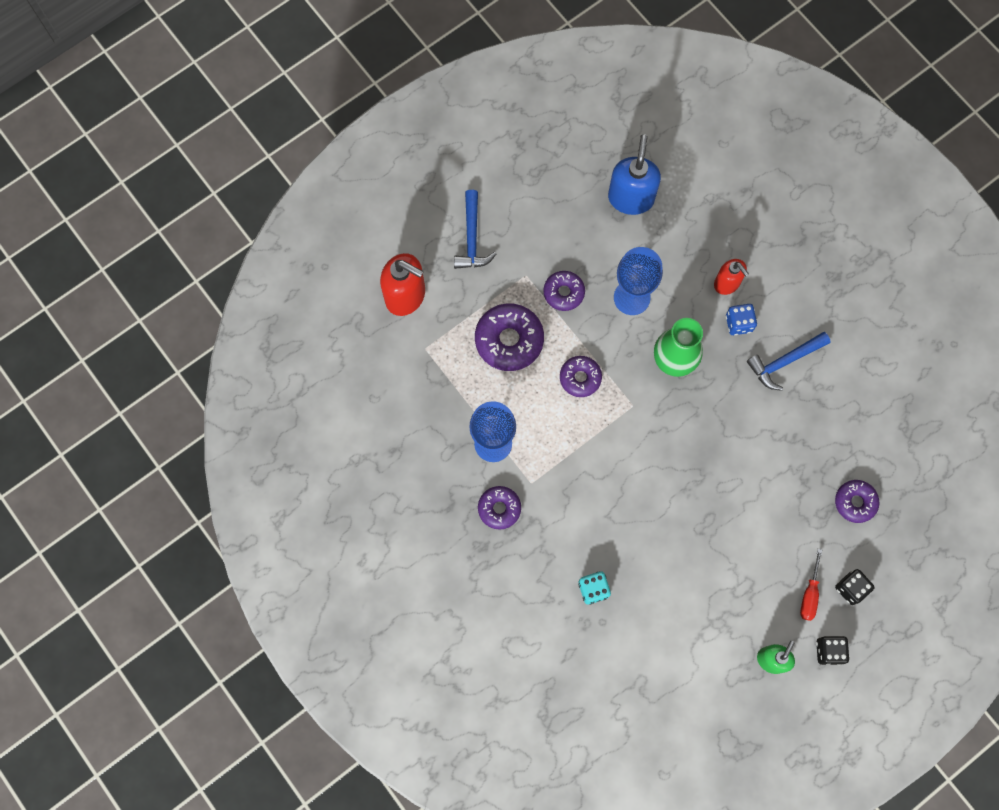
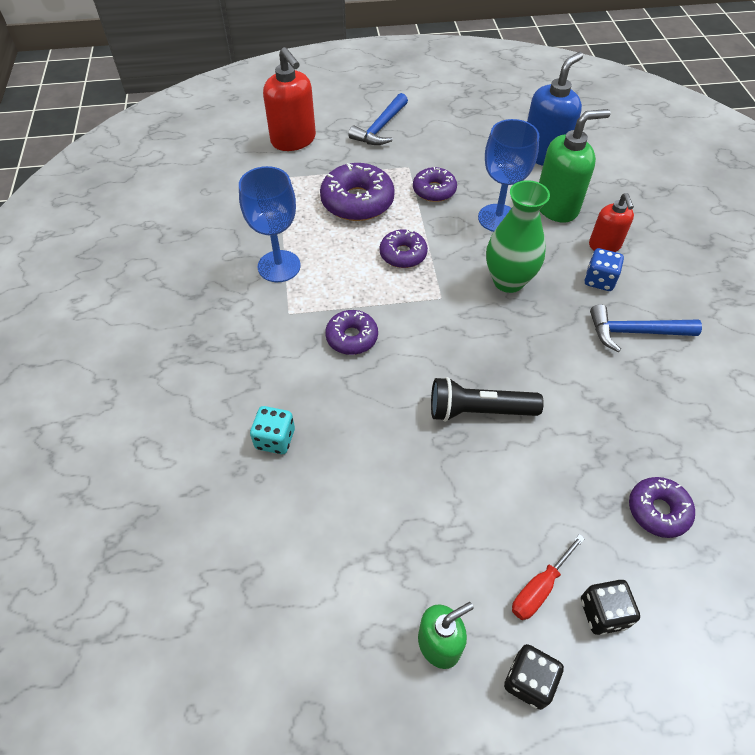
camera: 30 degrees right, 20 degrees down
(499, 508) = (240, 319): purple donut -> purple donut (352, 337)
(671, 259) = (556, 207): none -> green soap dispenser
(712, 491) = (478, 410): none -> black flashlight

